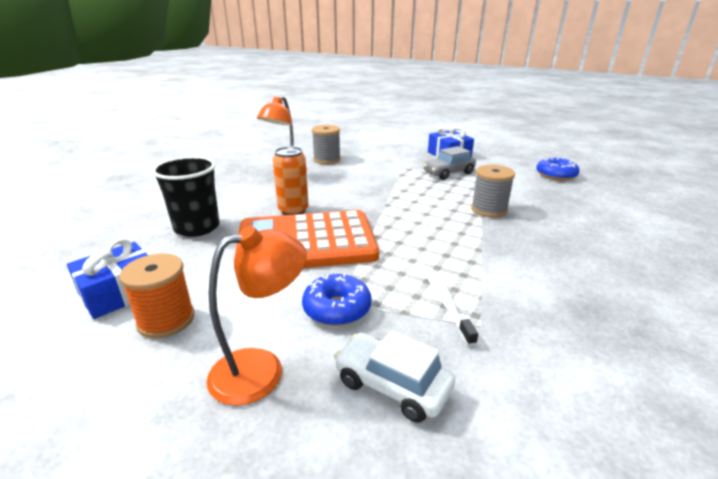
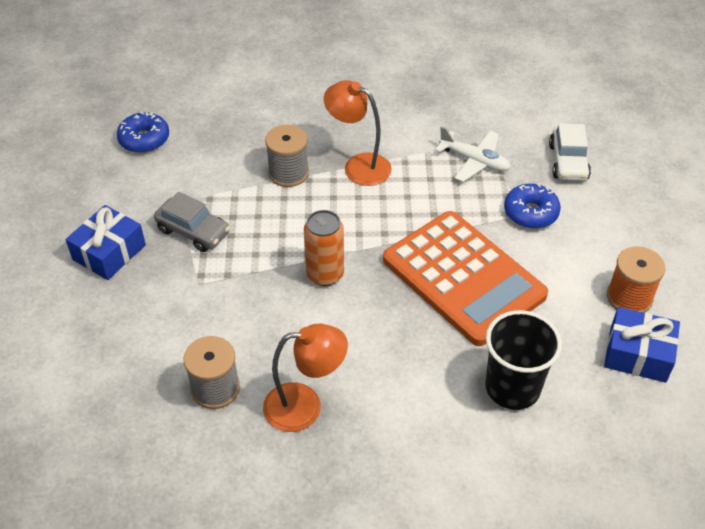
camera: 120 degrees left, 20 degrees up
(261, 369) = (612, 219): orange lamp -> orange lamp (358, 166)
(293, 210) = (409, 327): orange can -> orange can (325, 274)
(446, 304) = (474, 161): white toothbrush -> white plane

